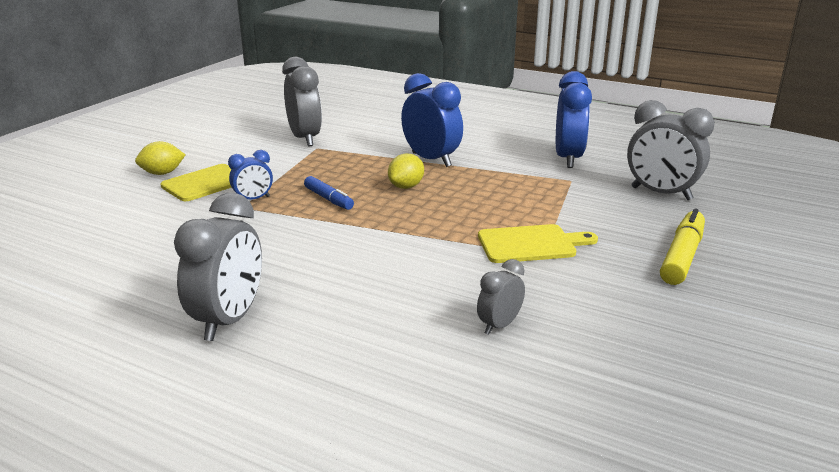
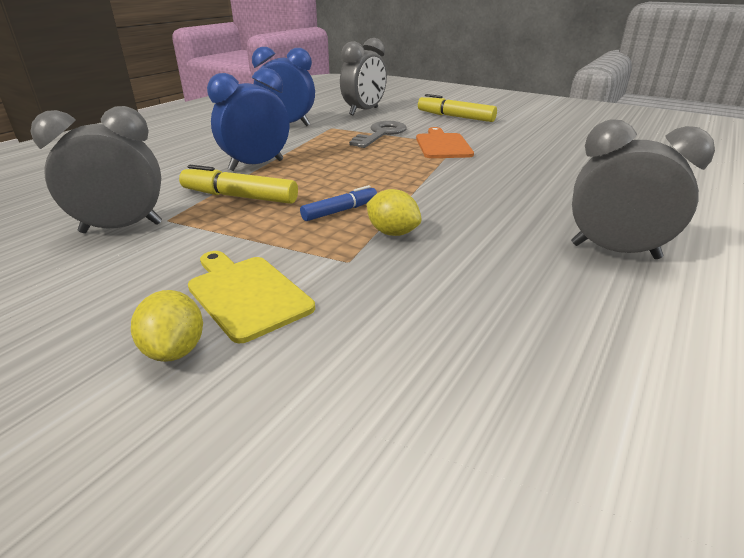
camera: 85 degrees left, 5 degrees up
(253, 199) = (326, 255): blue clock -> none
(358, 162) = (239, 197): none -> yellow marker
(406, 187) = (321, 177): yellow lemon -> yellow lemon (392, 233)
(499, 325) = (560, 160): grey clock -> none
(531, 244) = (442, 145): yellow cutting board -> orange cutting board
(559, 207) = (381, 134): none -> grey key

